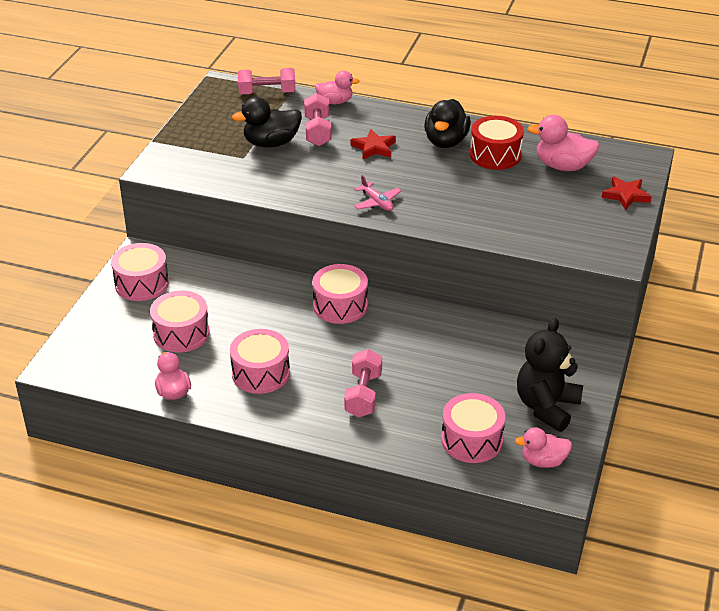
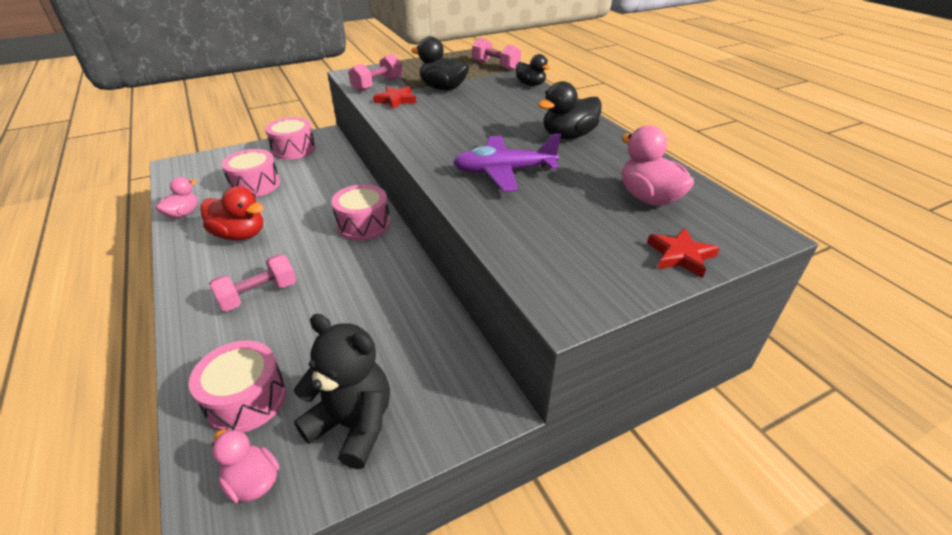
camera: 45 degrees right, 0 degrees up
(260, 373) = (240, 235): pink drum -> red duck
(317, 131) = (485, 94): pink dumbbell -> pink dumbbell (377, 85)
(335, 102) = (530, 84): pink duck -> black duck
(374, 148) = (504, 117): red star -> red star (396, 100)
(377, 202) = (437, 147): pink plane -> none
(454, 196) = (504, 172): none -> purple plane
(495, 155) = (595, 161): red drum -> none
(546, 407) = (353, 425): black teddy bear -> black teddy bear turned 45 degrees clockwise

